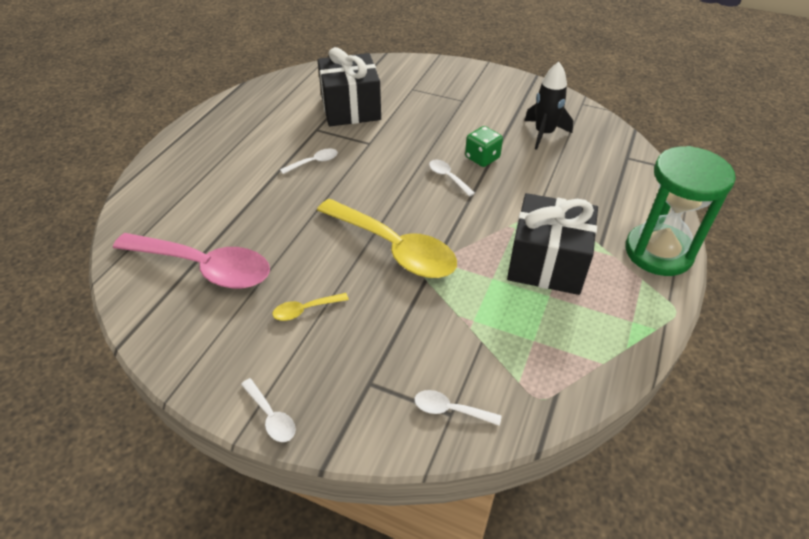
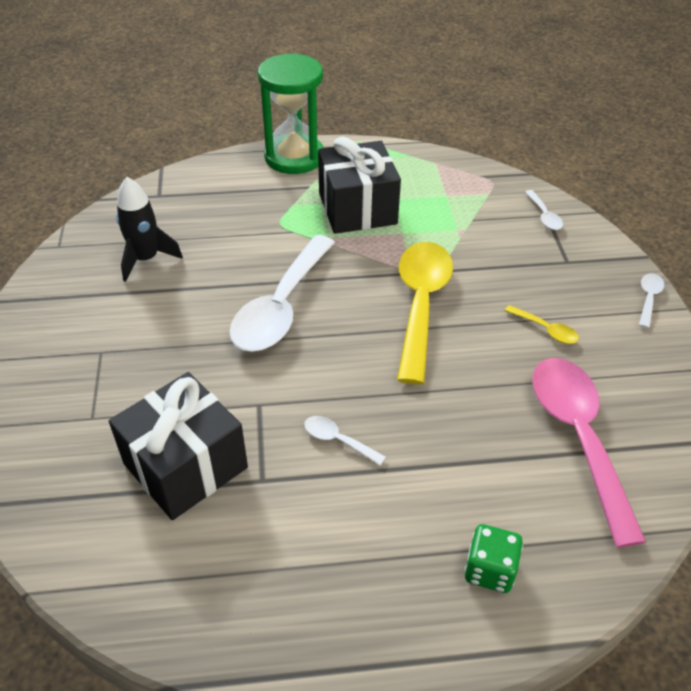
camera: 120 degrees left, 0 degrees up
(448, 177) = (281, 307): white spoon -> white spoon, size x2.41
(482, 158) = (226, 292): green dice -> green dice (489, 570)

